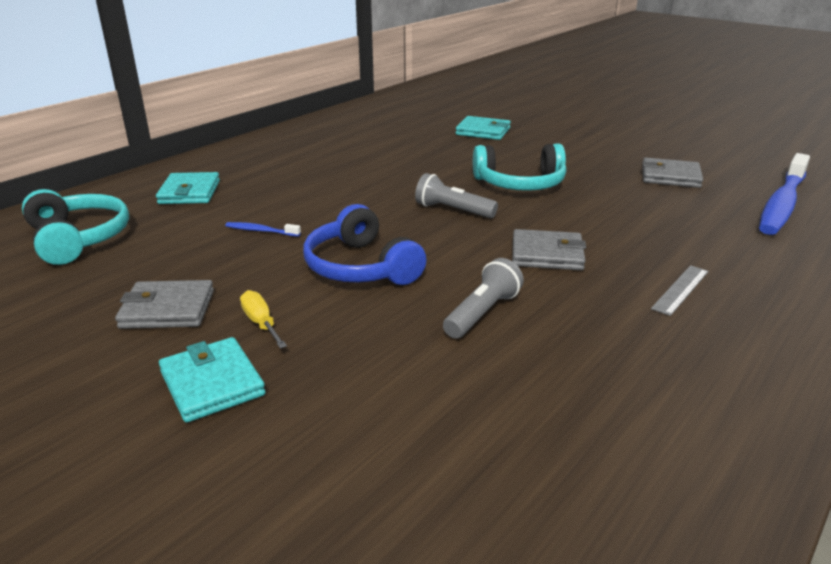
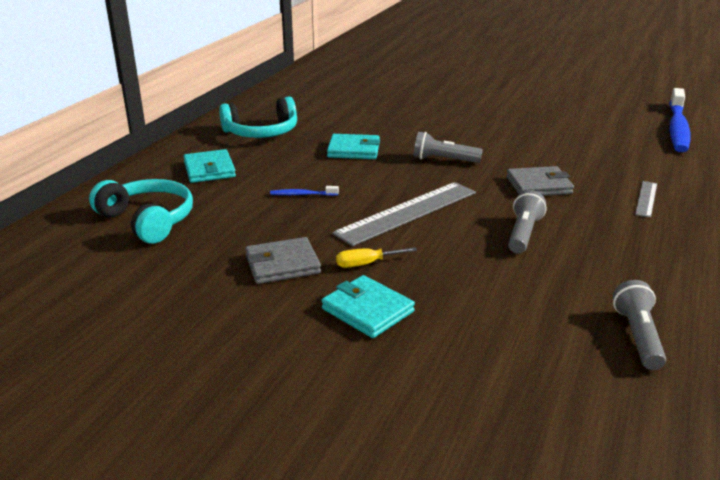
camera: 15 degrees left, 0 degrees up
(261, 323) = (366, 264): yellow screwdriver -> yellow screwdriver turned 60 degrees counterclockwise
(361, 267) = (407, 212): blue headphones -> grey ruler
(483, 131) = (417, 91): turquoise wallet -> turquoise wallet (354, 150)
(520, 184) = (480, 133): turquoise headphones -> turquoise headphones (261, 132)
(537, 489) = (638, 336): none -> grey flashlight
(670, 177) = (587, 115): grey wallet -> none

